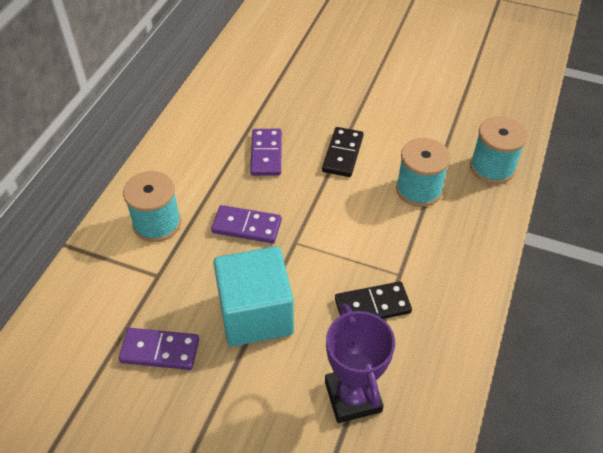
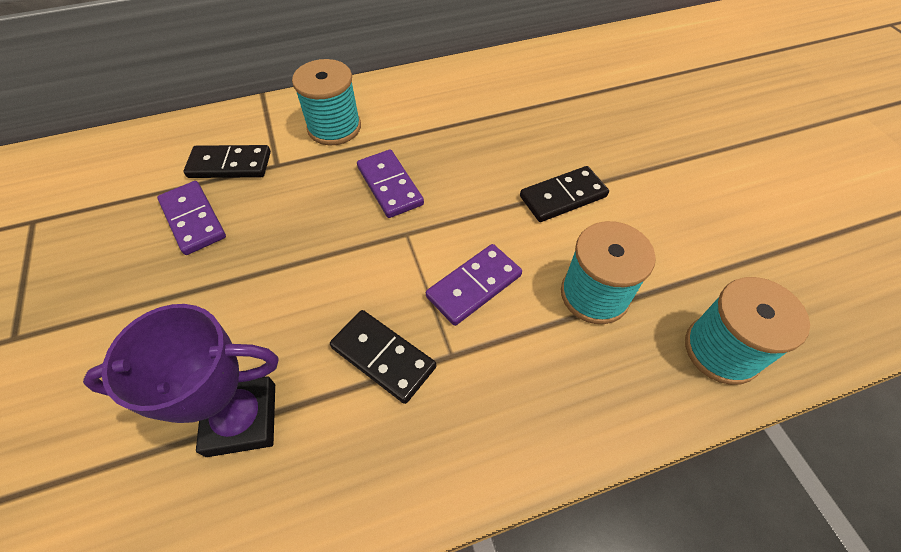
camera: 50 degrees right, 5 degrees up
(126, 303) = (230, 165): none -> black domino
(255, 314) = (288, 261): turquoise cube -> none
(266, 154) = (493, 143): purple domino -> purple domino (474, 286)
(353, 396) = (242, 419): purple trophy -> purple trophy turned 45 degrees clockwise

